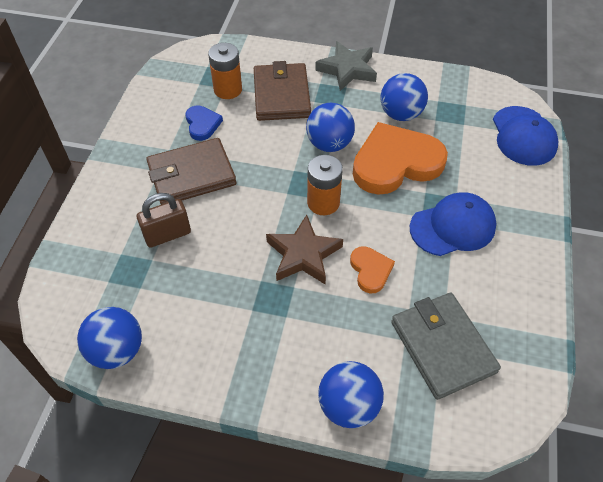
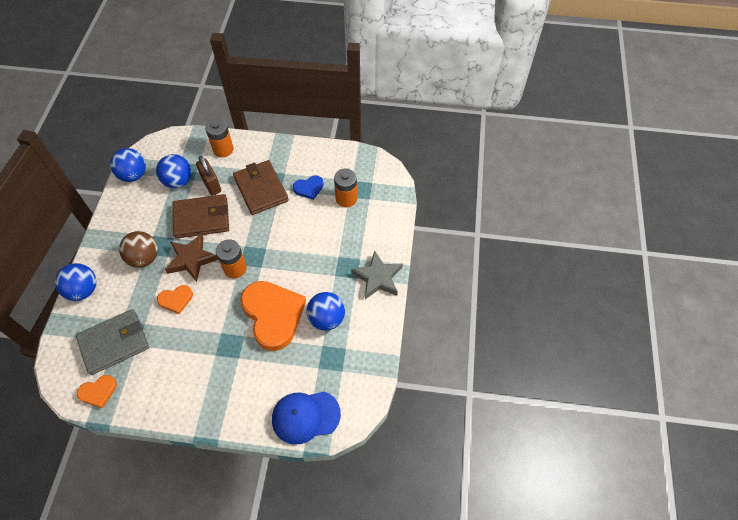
camera: 85 degrees right, 5 degrees up
(100, 221) = (223, 149): none -> orange battery
(281, 95) = (343, 234): brown wallet -> brown wallet (201, 218)
(294, 318) = (144, 258): none -> brown ball
(329, 144) = (291, 269): blue ball -> blue ball (178, 181)
(452, 227) = (210, 354): blue cap -> none
(521, 360) = (98, 392): none -> orange heart

